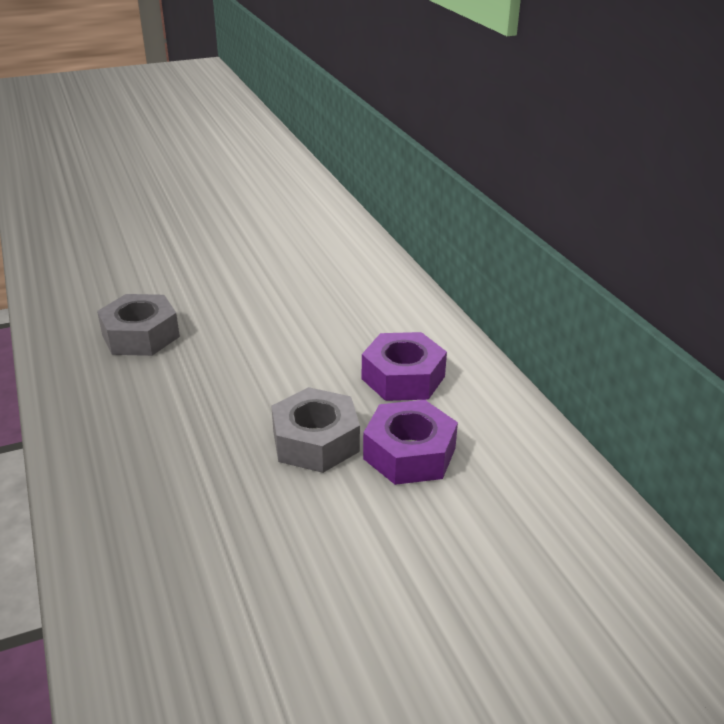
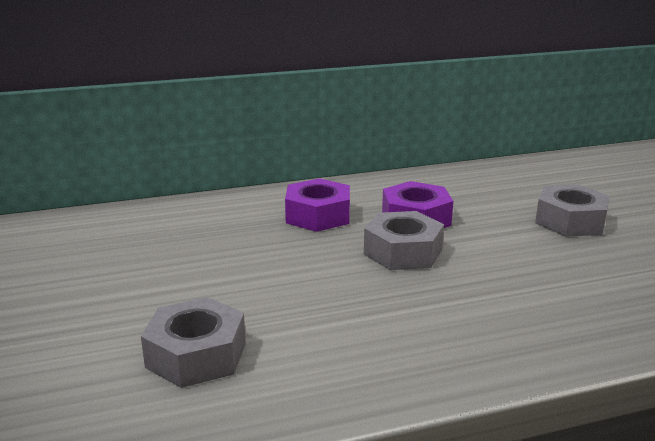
camera: 85 degrees left, 10 degrees down
(431, 619) = (570, 221): none -> grey nut

